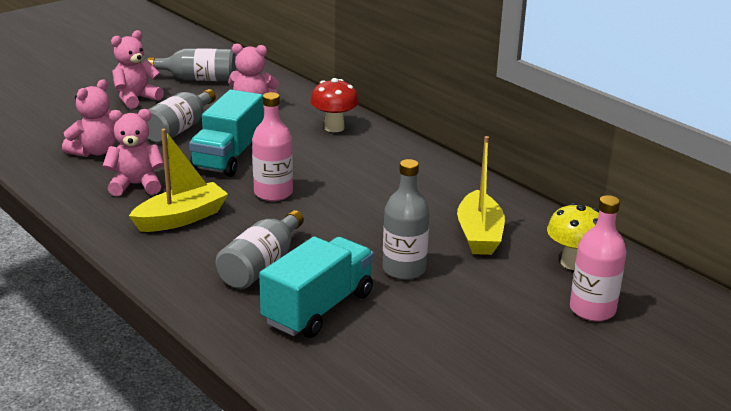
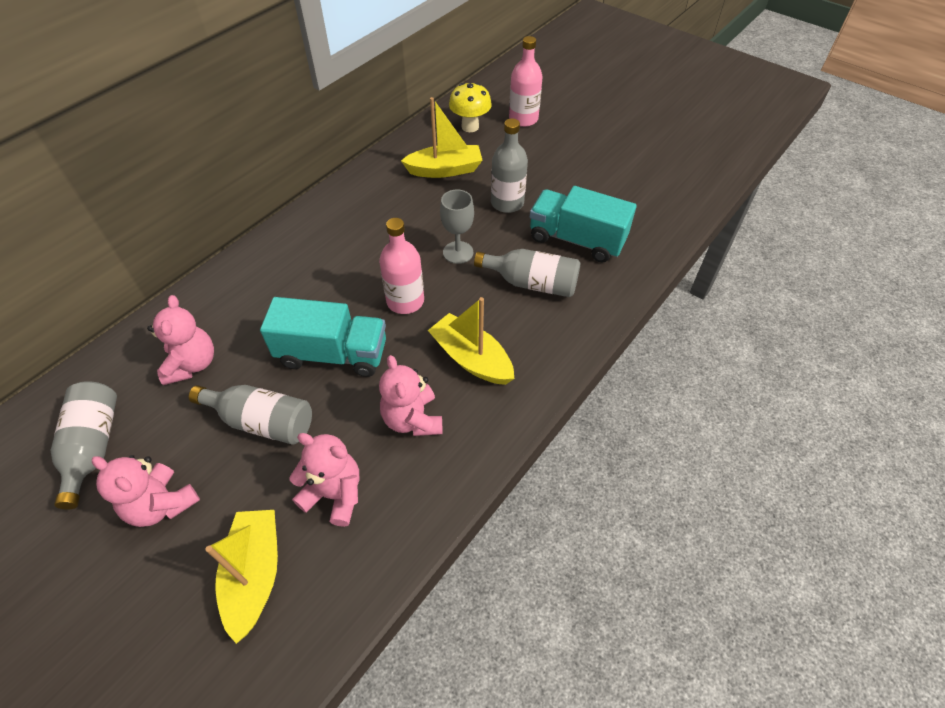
camera: 100 degrees left, 25 degrees up
(58, 125) = (255, 575): none -> yellow boat
(329, 227) = (458, 252): none -> grey goblet
(334, 128) = (252, 281): red mushroom -> none

